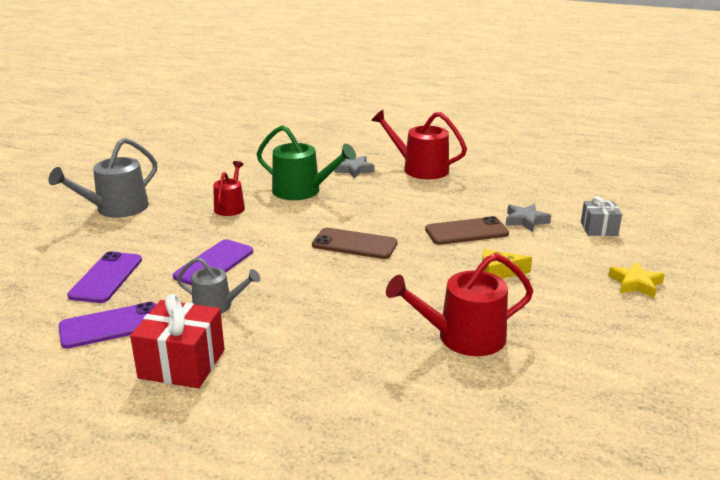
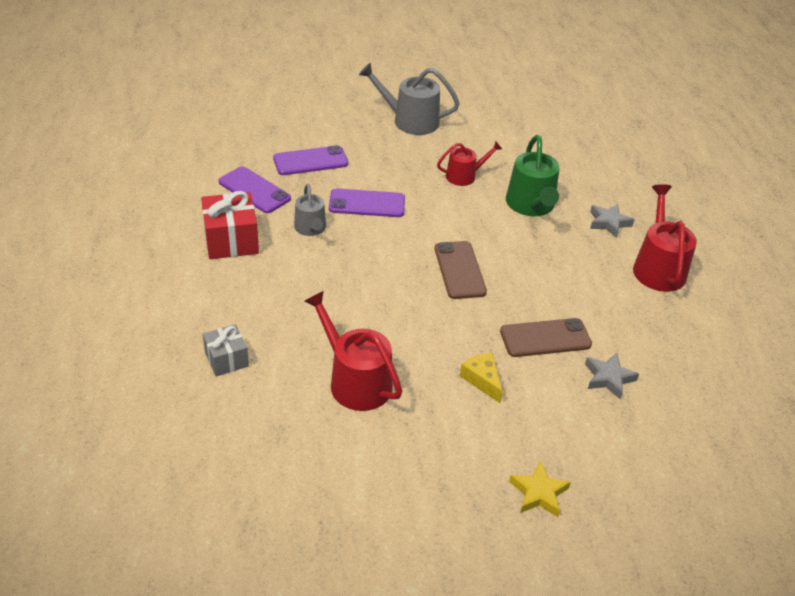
camera: 60 degrees right, 15 degrees up
(466, 232) = (545, 338): brown phone -> brown phone turned 60 degrees counterclockwise
(599, 229) = (642, 444): grey gift -> grey gift (226, 359)

